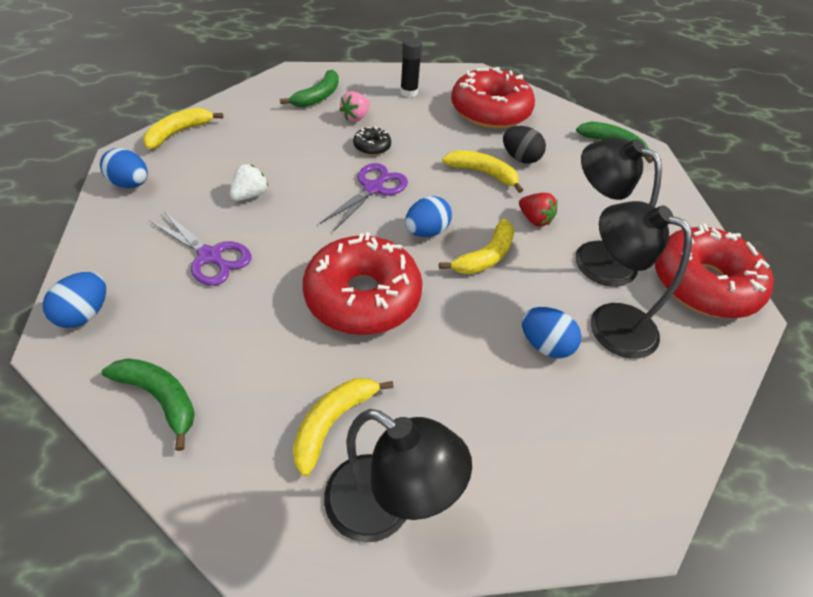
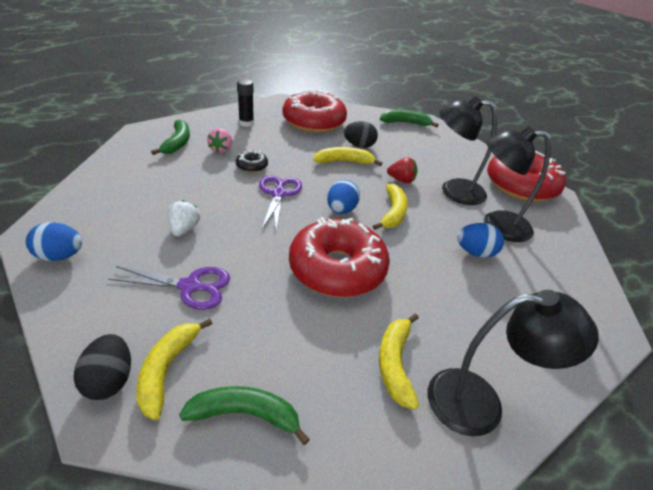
camera: 30 degrees left, 10 degrees down
(85, 314) = (110, 380): blue egg -> black egg
(178, 133) = (73, 201): yellow banana -> yellow banana (167, 370)

